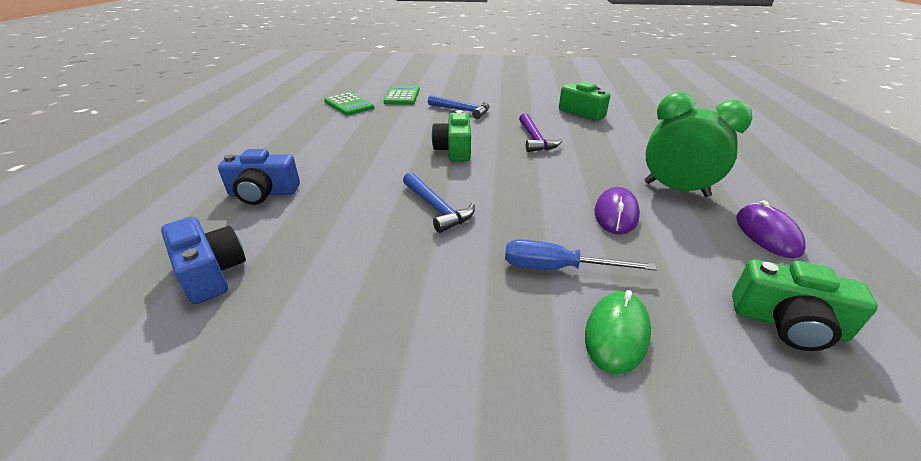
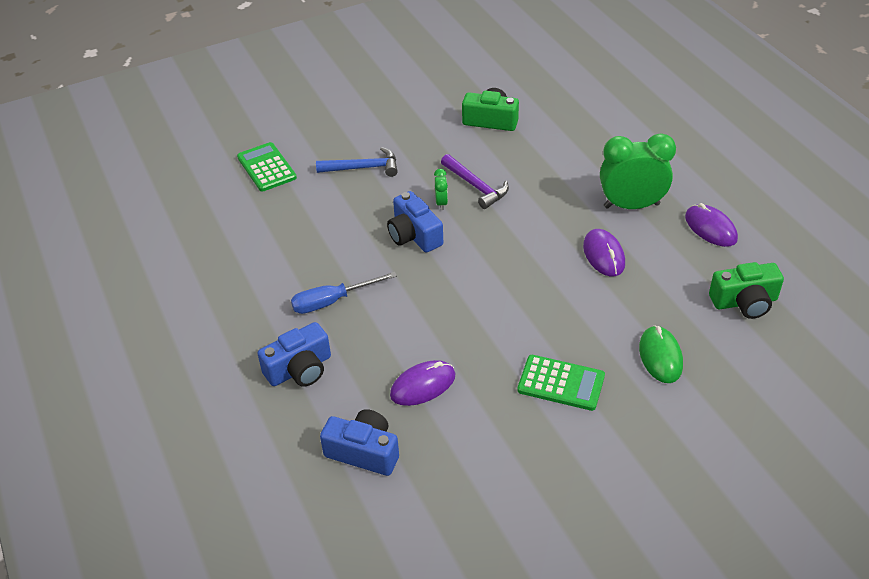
camera: 30 degrees left, 10 degrees up
(331, 244) = (422, 385): none -> purple mouse
(349, 105) = (221, 210): green calculator -> green calculator (561, 383)
(436, 208) = (467, 313): blue hammer -> none
(454, 149) = (414, 235): green camera -> blue camera
(496, 140) = (441, 203): none -> green clock
(557, 268) = (596, 326): blue screwdriver -> blue screwdriver (332, 301)

